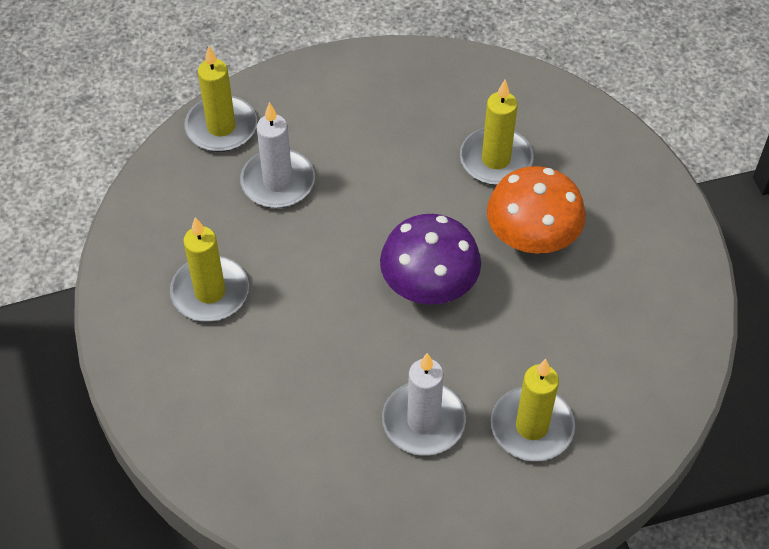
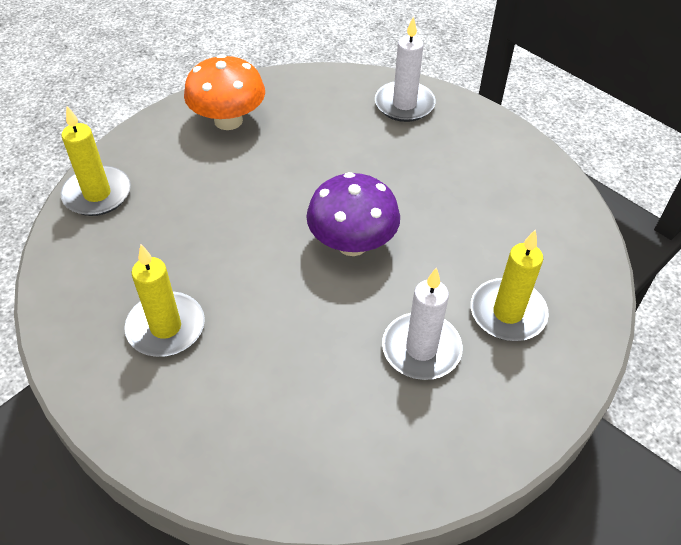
camera: 30 degrees left, 5 degrees down
(278, 182) = (173, 216): white candle -> white candle (404, 104)
(496, 160) = (340, 136): yellow candle -> none
(532, 238) = (405, 177): orange mushroom -> orange mushroom (228, 120)

